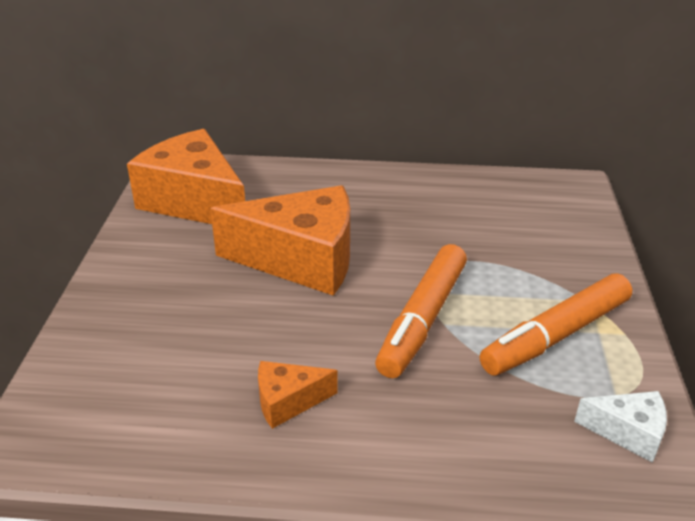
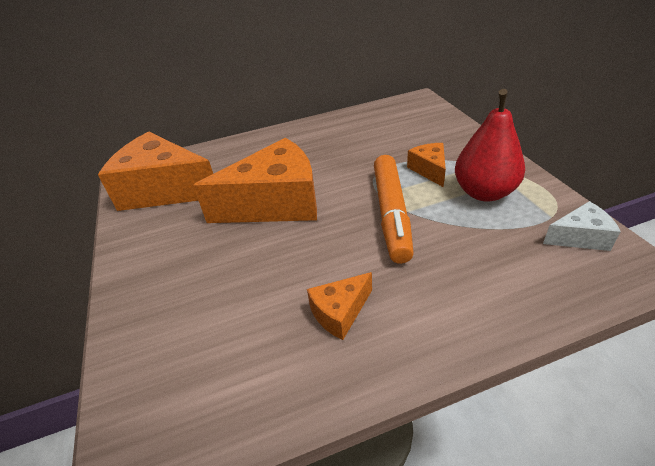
camera: 20 degrees left, 5 degrees up
(511, 284) = (429, 170): none -> orange cheese
(556, 336) = (484, 192): orange marker -> red pear

